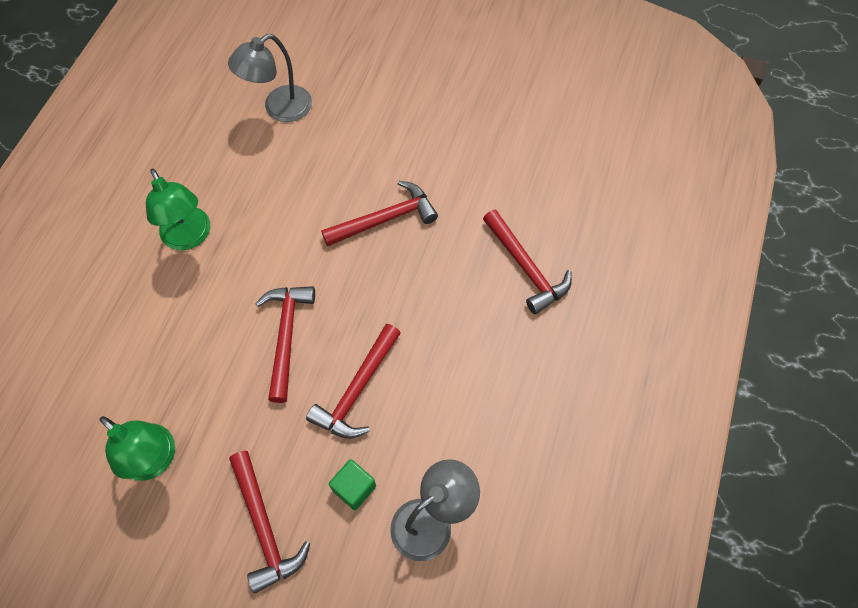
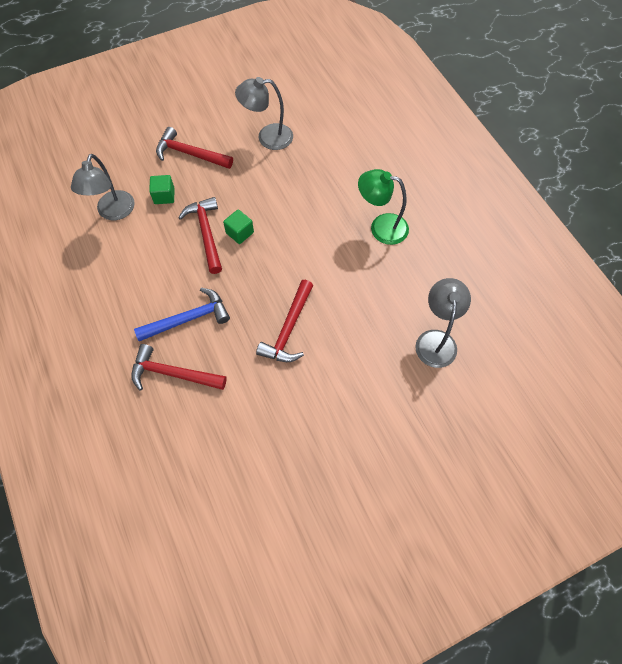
camera: 135 degrees right, 0 degrees up
(155, 460) = (267, 137): green lamp -> grey lamp
(286, 336) = (270, 226): red hammer -> none
(323, 358) = (240, 233): none -> green cube
(465, 308) = (188, 319): none -> blue hammer

